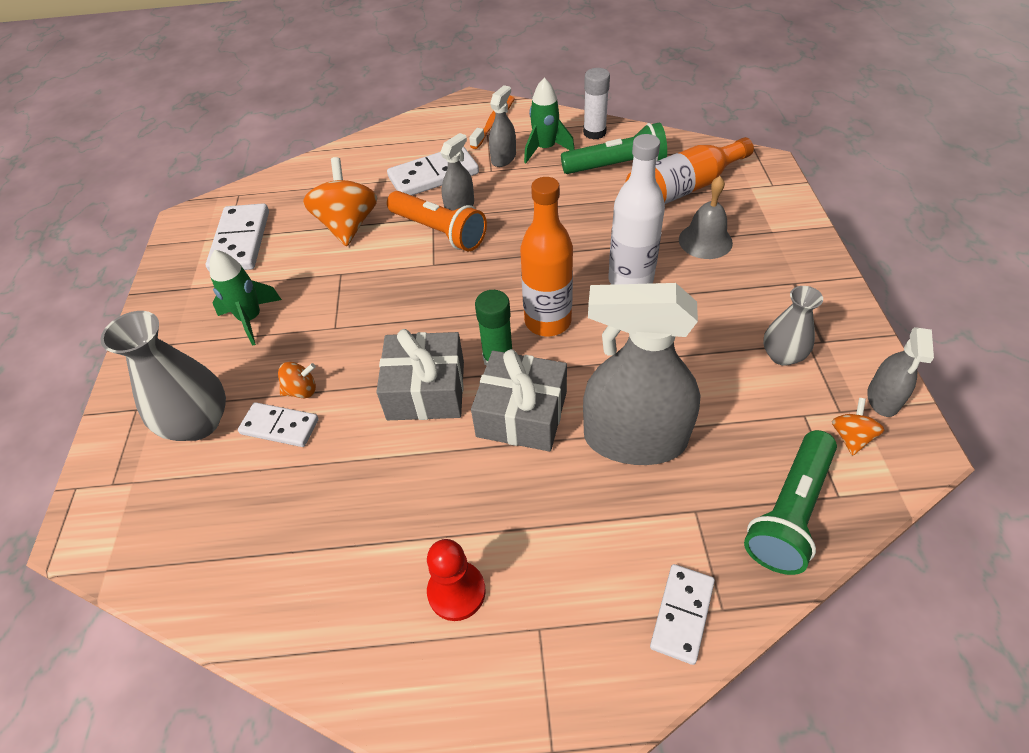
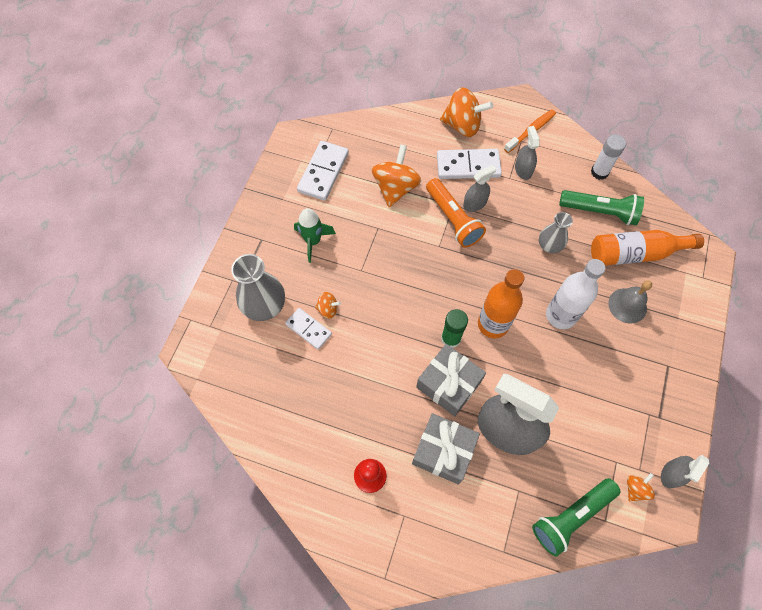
camera: 20 degrees right, 15 degrees up
(409, 142) = (462, 125): none -> orange spinning top
(426, 390) = (399, 342): grey gift -> grey gift (443, 451)
(503, 158) = (523, 170): grey spray bottle -> grey spray bottle turned 60 degrees counterclockwise
(545, 149) = (556, 173): green rocket -> none
(682, 614) = (481, 544): white domino -> none
(782, 355) = (627, 416): grey vase -> grey vase (549, 245)

